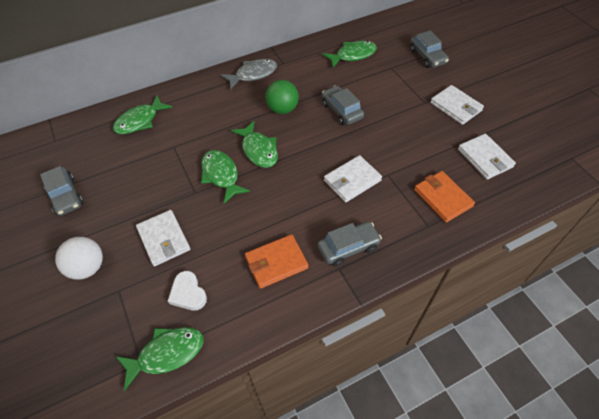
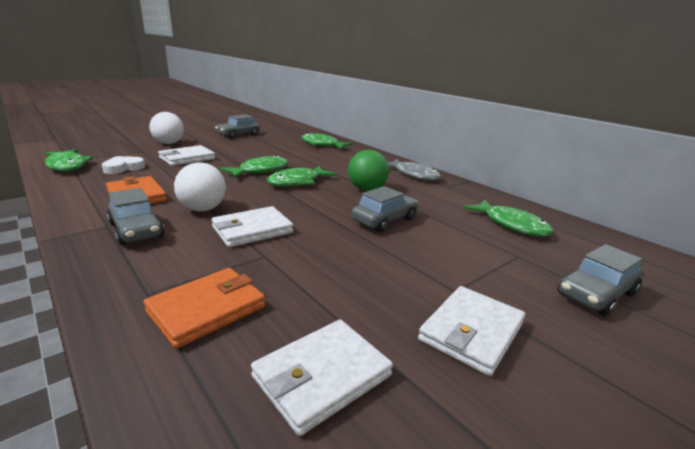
camera: 75 degrees right, 30 degrees down
(312, 211) = (203, 209): none -> white ball
(352, 180) = (252, 230): white wallet -> white wallet turned 75 degrees counterclockwise

